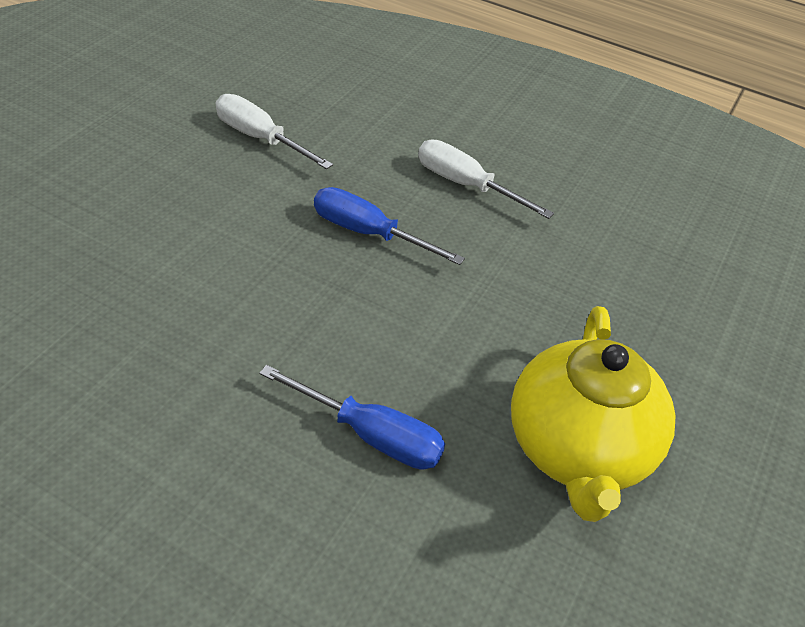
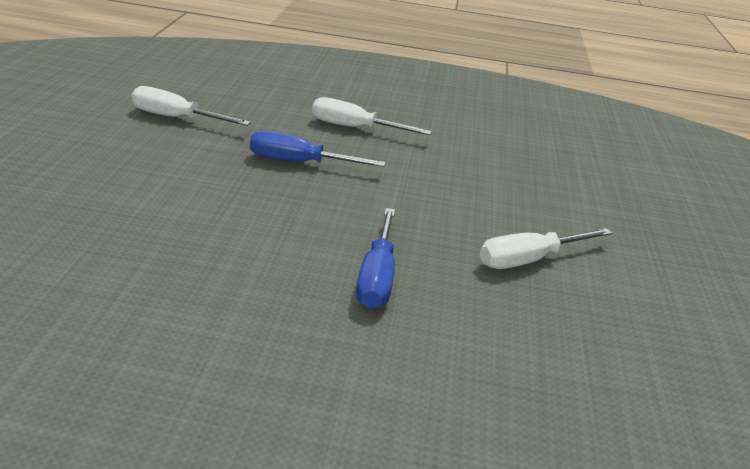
camera: 20 degrees left, 15 degrees down
(371, 435) = (377, 277): blue screwdriver -> blue screwdriver turned 90 degrees clockwise
(578, 450) = (529, 260): yellow teapot -> white screwdriver

